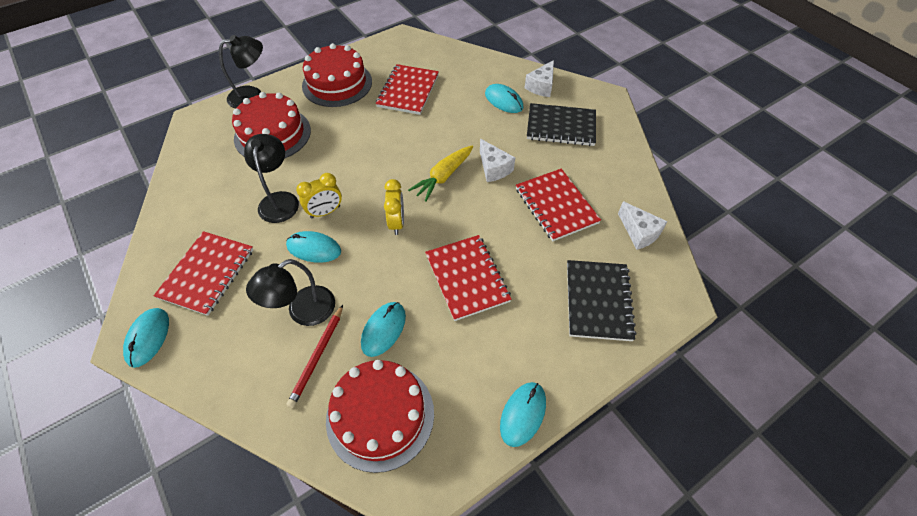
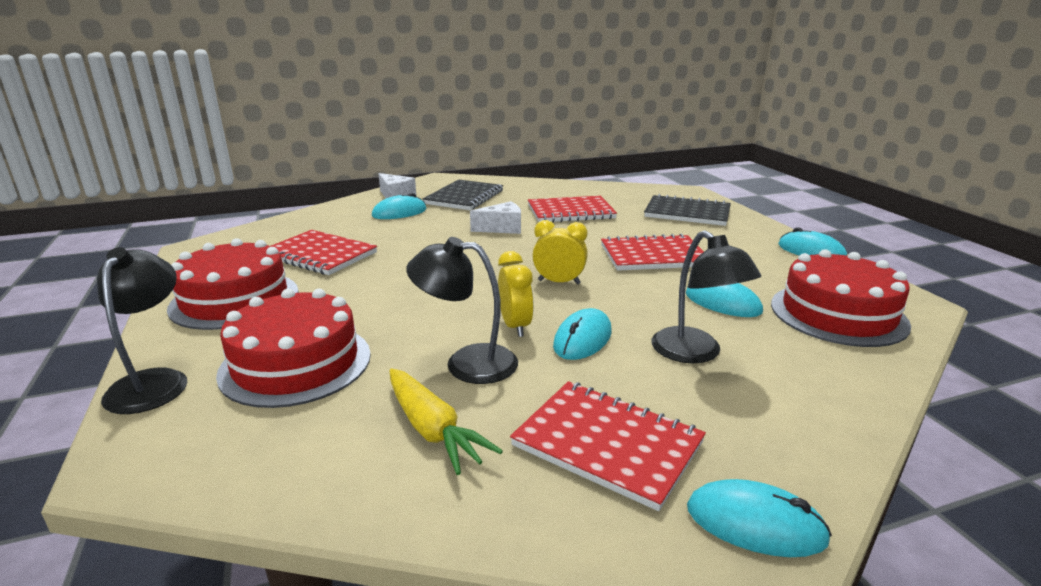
camera: 75 degrees left, 30 degrees down
(317, 356) = (767, 346): red pencil -> none
(443, 177) = (498, 251): yellow carrot -> yellow carrot (432, 430)
(639, 232) = (615, 192): white cheese -> none

